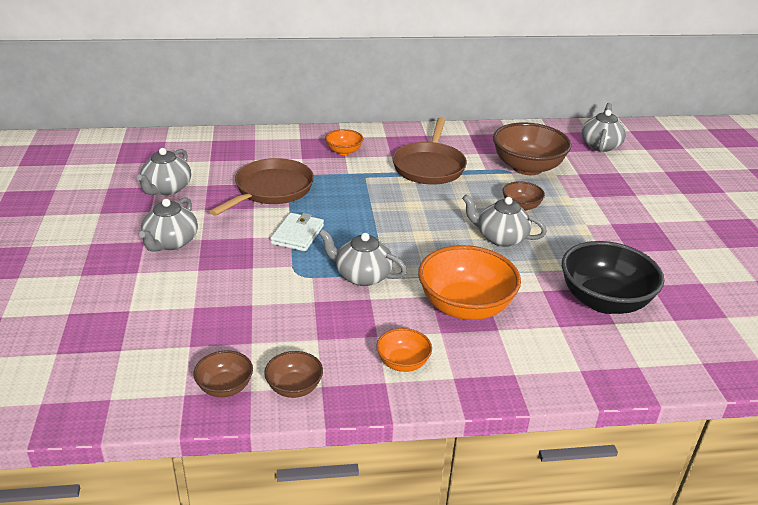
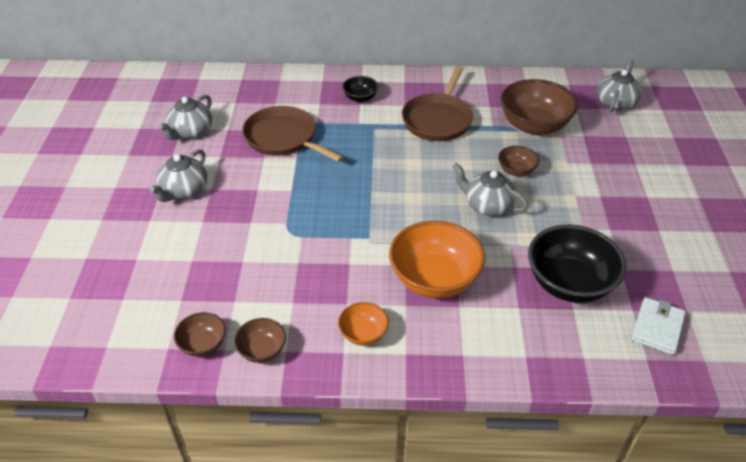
camera: 10 degrees right, 10 degrees up
(271, 190) = (284, 138): brown pan -> brown pan turned 90 degrees counterclockwise
(297, 235) = (298, 189): white wallet -> white wallet (657, 328)
(344, 151) = (360, 98): orange bowl -> black bowl
(362, 276) = (347, 238): grey teapot -> none

